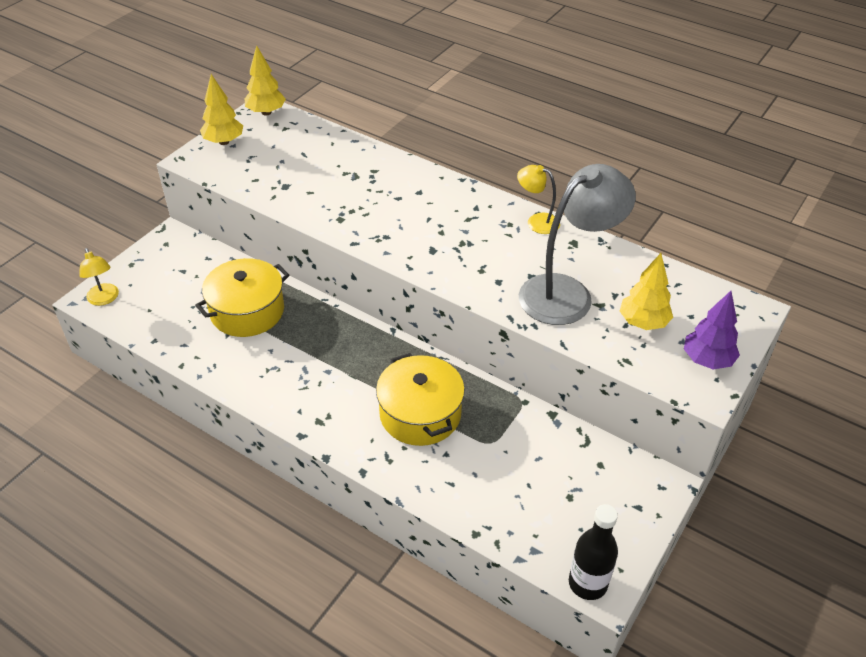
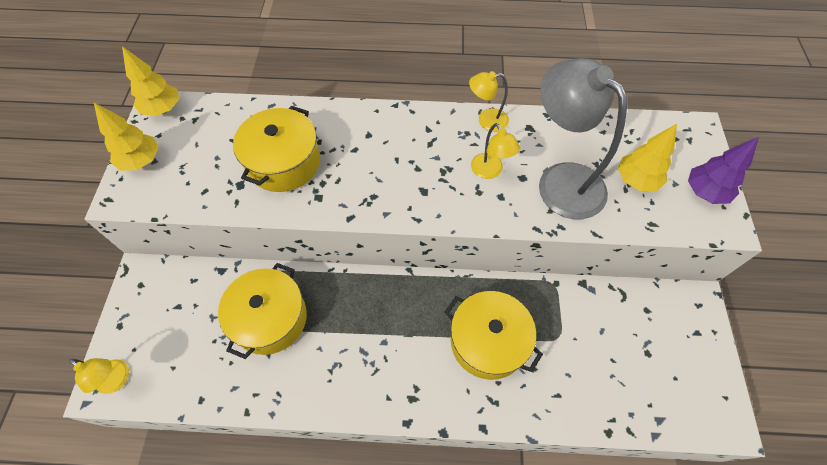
camera: 30 degrees left, 15 degrees up
(331, 184) = (283, 162): none -> yellow pot
(505, 260) = (490, 171): none -> yellow lamp
(567, 292) = (561, 180): grey lamp -> grey lamp turned 60 degrees counterclockwise
(587, 583) = (714, 425): black bottle -> none

